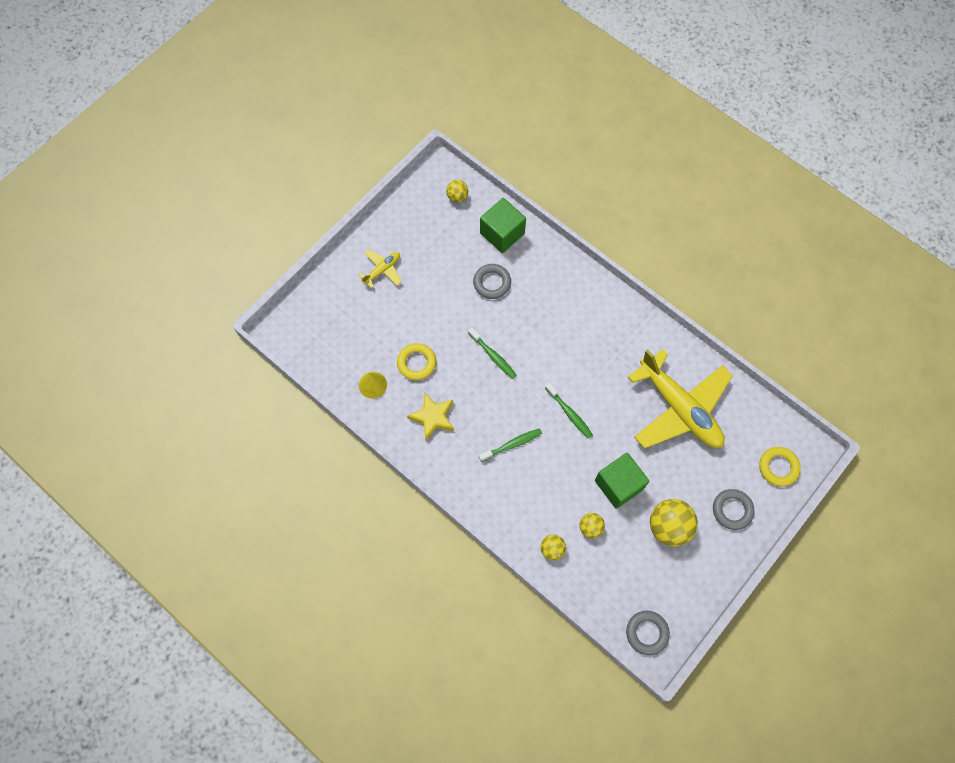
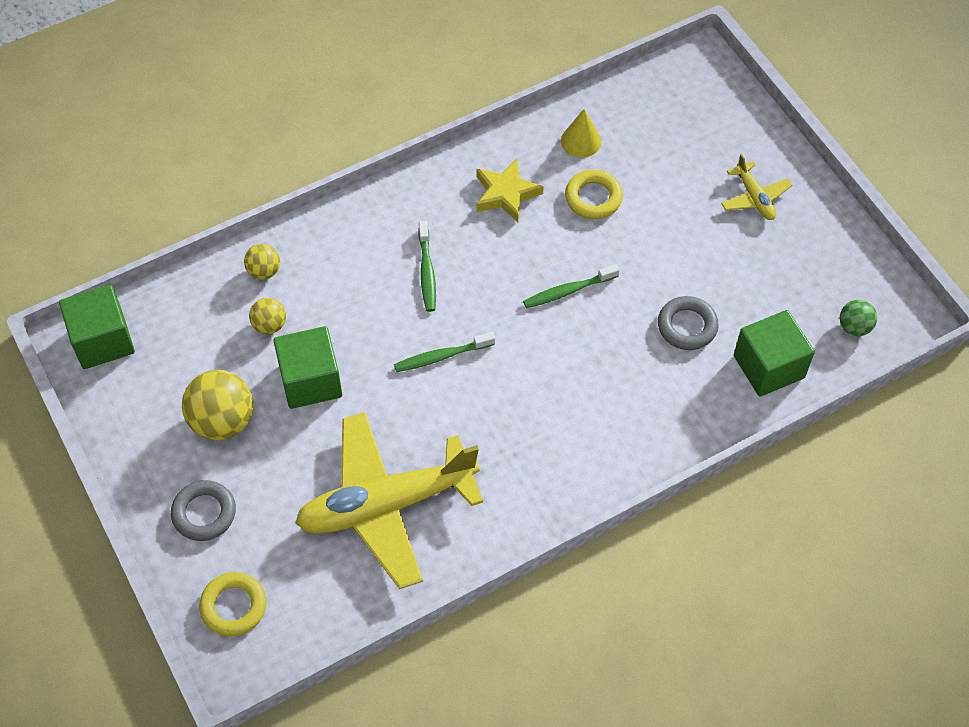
camera: 110 degrees right, 10 degrees down
(457, 196) = (854, 327): yellow ball -> green ball
(647, 633) = (103, 340): grey ring -> green cube

